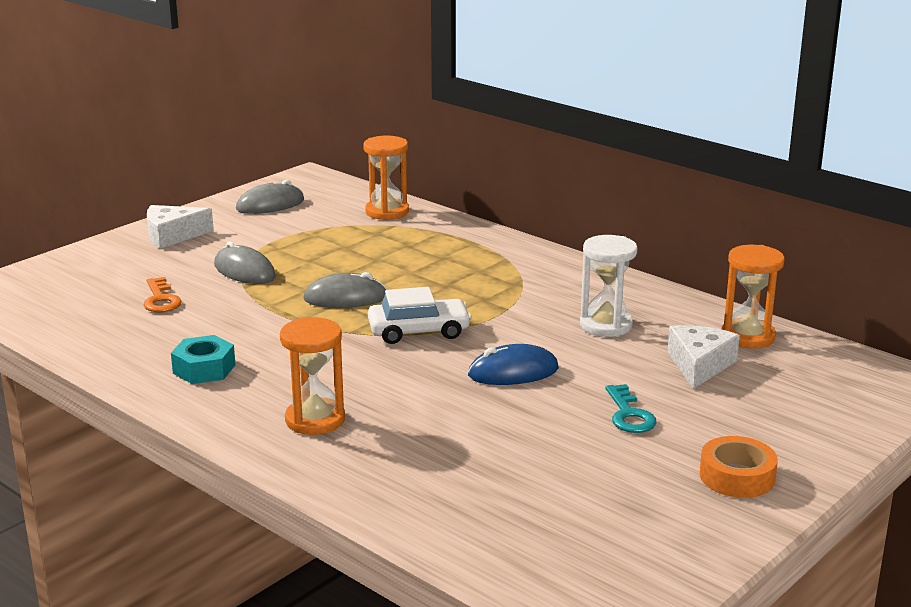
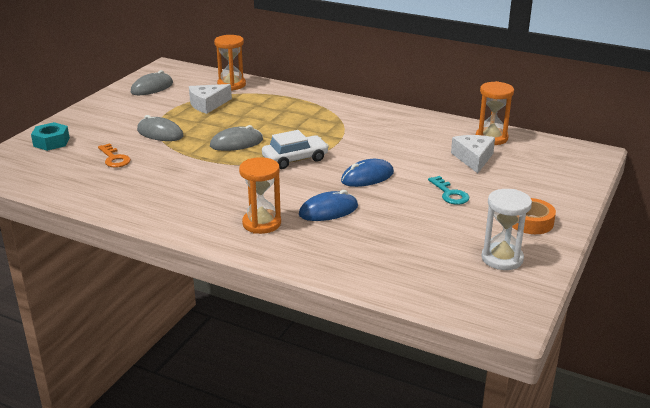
camera: 15 degrees left, 5 degrees up
(172, 236) = (97, 115): white cheese -> white cheese (208, 104)
(204, 369) = (170, 200): turquoise nut -> turquoise nut (51, 142)
(424, 415) = (328, 211): none -> blue mouse
(605, 325) = (406, 141): white hourglass -> white hourglass (502, 258)

